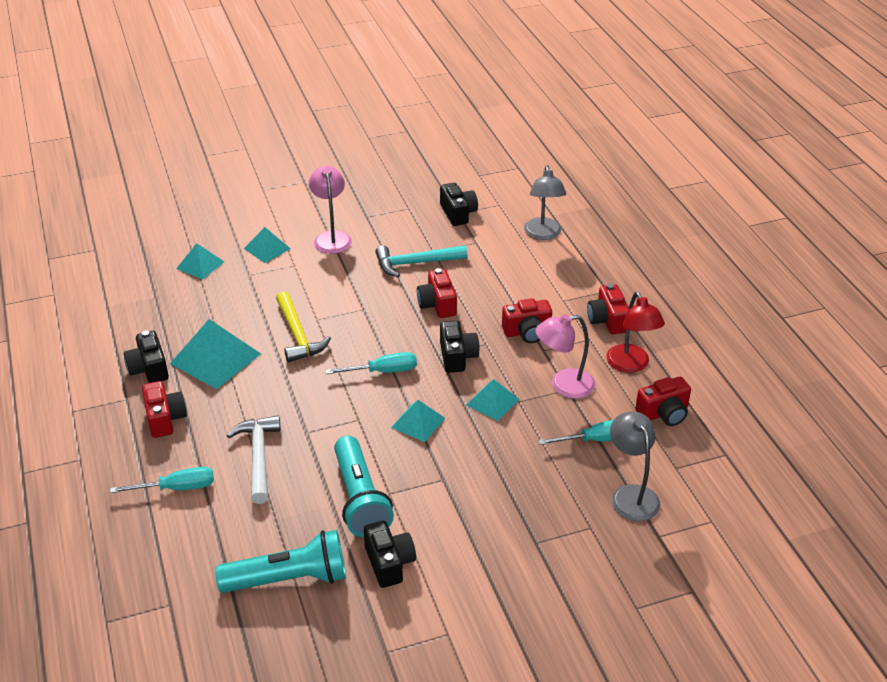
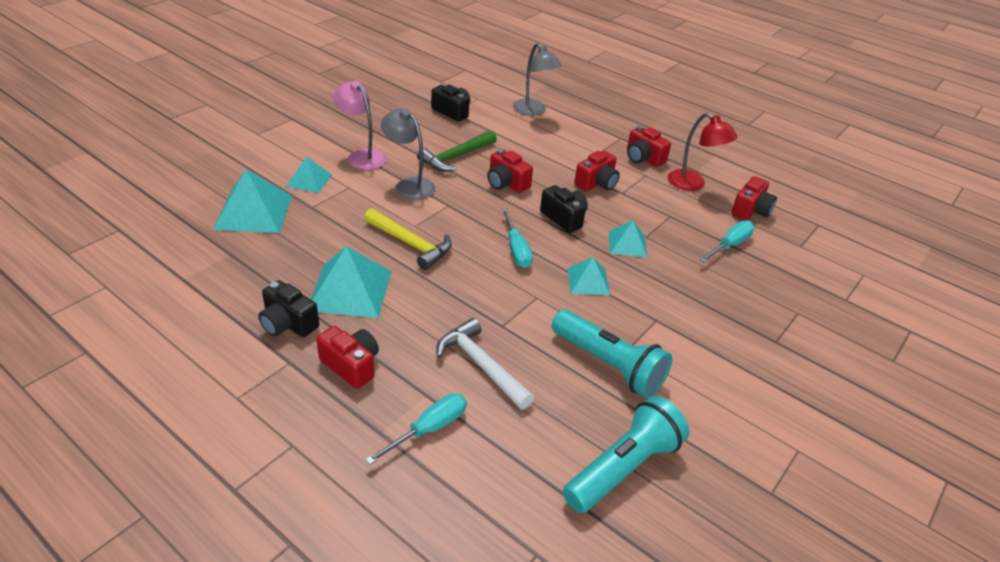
camera: 35 degrees left, 0 degrees up
(200, 265) = (253, 212): turquoise pyramid -> turquoise pyramid, size x1.72
(383, 371) = (516, 249): turquoise screwdriver -> turquoise screwdriver turned 120 degrees clockwise
(389, 563) = (690, 410): black camera -> none
(415, 263) = (455, 157): turquoise hammer -> green hammer
(563, 385) = (664, 214): pink lamp -> none
(631, 495) = (796, 277): grey lamp -> grey lamp (409, 185)

